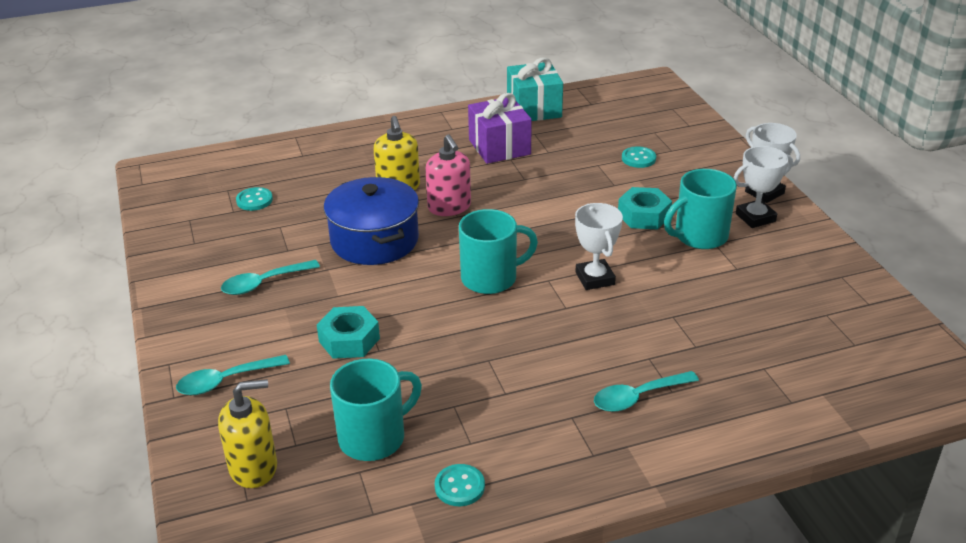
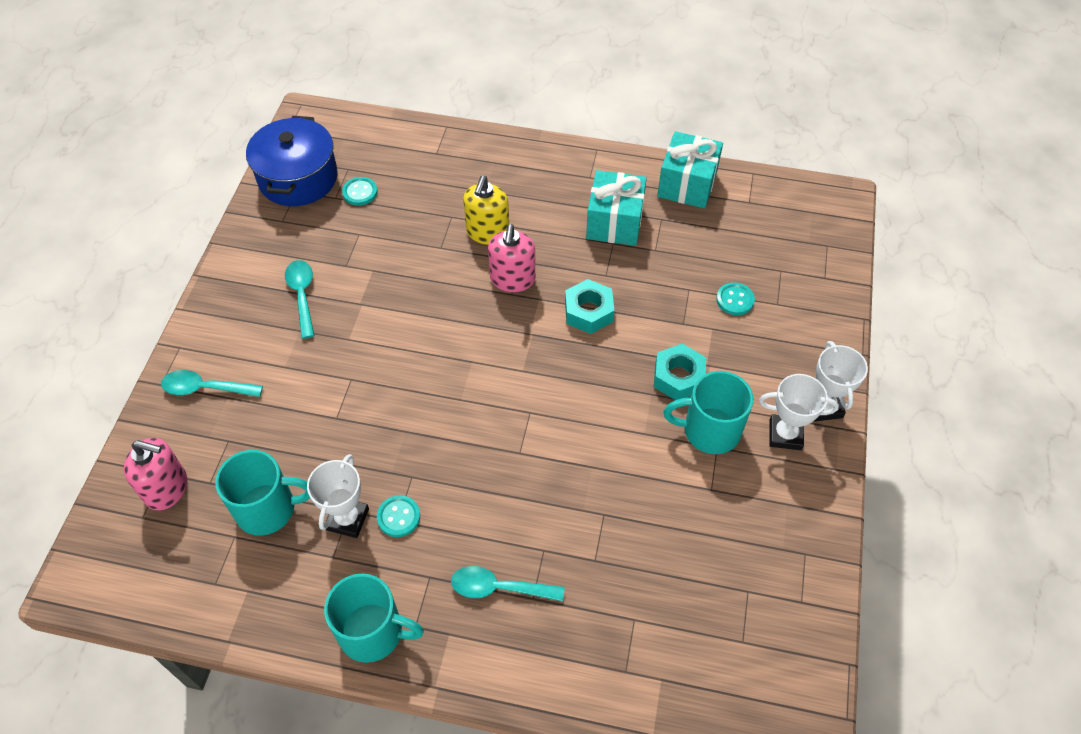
camera: 30 degrees right, 20 degrees up
(253, 467) = (167, 488): yellow soap dispenser -> pink soap dispenser
(263, 283) = (302, 295): turquoise spoon -> turquoise spoon turned 75 degrees clockwise
(349, 340) = (322, 394): turquoise nut -> turquoise nut (588, 312)
(374, 240) = (421, 289): blue pot -> blue pot (298, 178)
(459, 486) = (292, 596): turquoise button -> turquoise button (398, 517)
(491, 278) = (483, 384): turquoise mug -> turquoise mug (373, 632)
(499, 147) = (614, 222): purple gift -> turquoise gift
(595, 278) = (571, 432): white trophy -> white trophy (347, 519)

